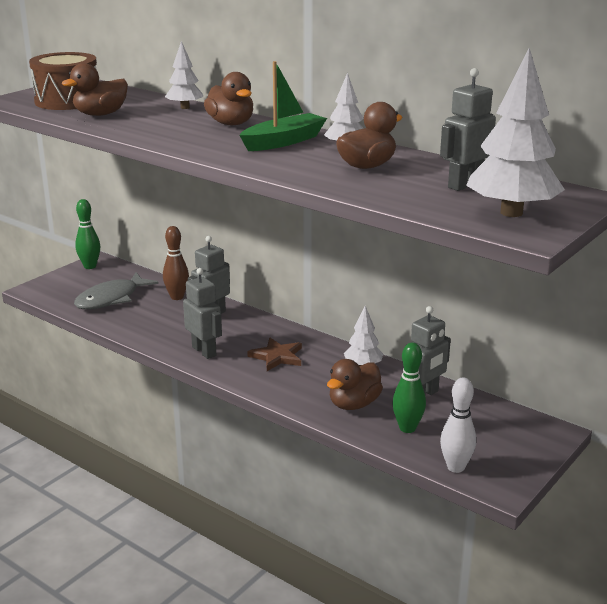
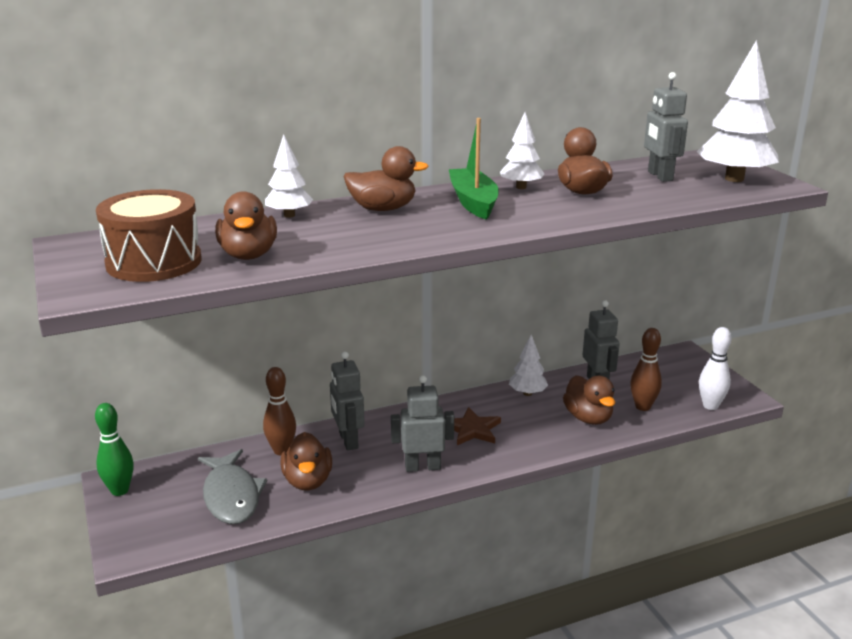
camera: 60 degrees left, 0 degrees up
(149, 317) = (308, 481): none -> brown duck
(407, 428) = (643, 407): green bowling pin -> brown bowling pin

